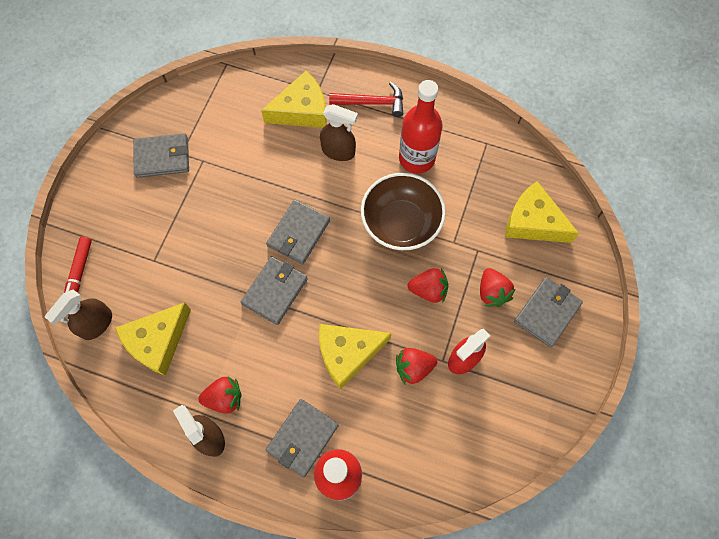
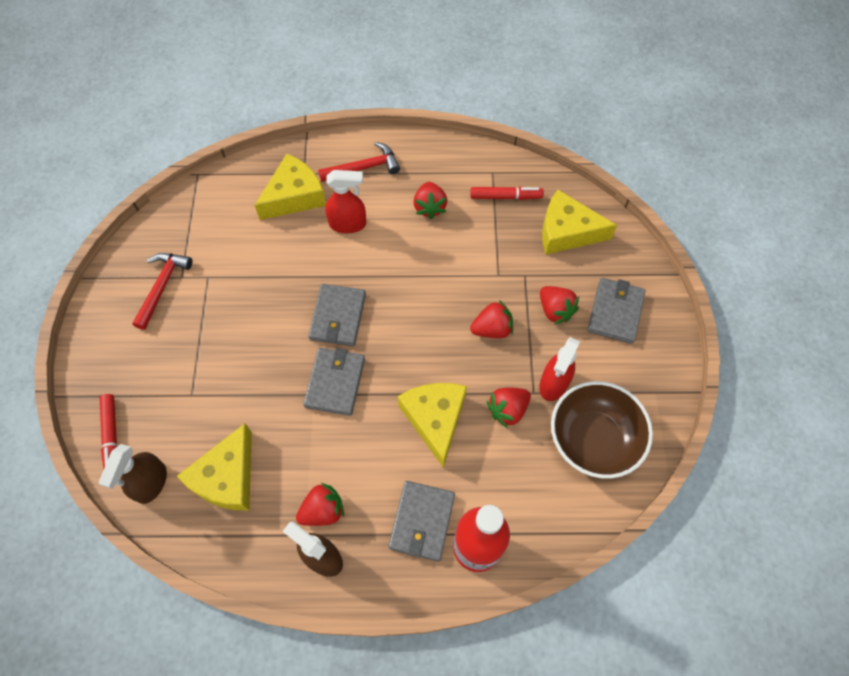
camera: 20 degrees left, 5 degrees down
(162, 157) = (162, 287): grey wallet -> red hammer
(338, 151) = (348, 224): brown spray bottle -> red spray bottle
(347, 353) = (435, 419): yellow cheese -> yellow cheese turned 120 degrees clockwise
(401, 223) = (439, 274): brown bowl -> brown bowl (593, 439)
(416, 158) = (429, 207): red bottle -> red strawberry
(489, 171) = (505, 197): none -> red marker

